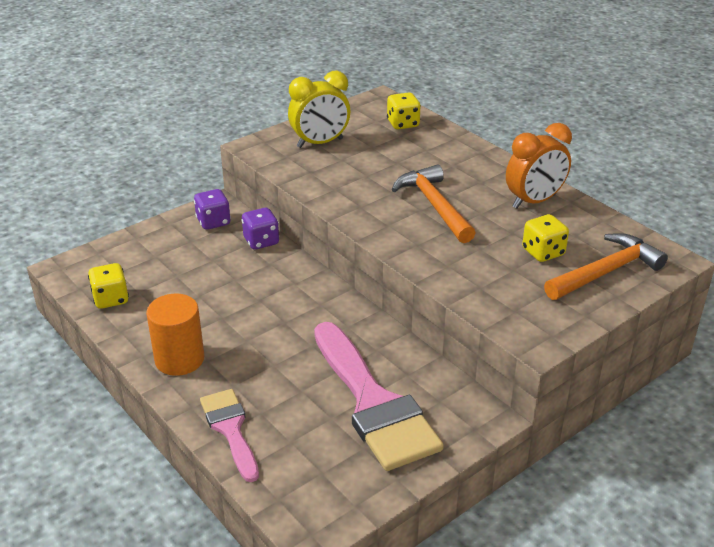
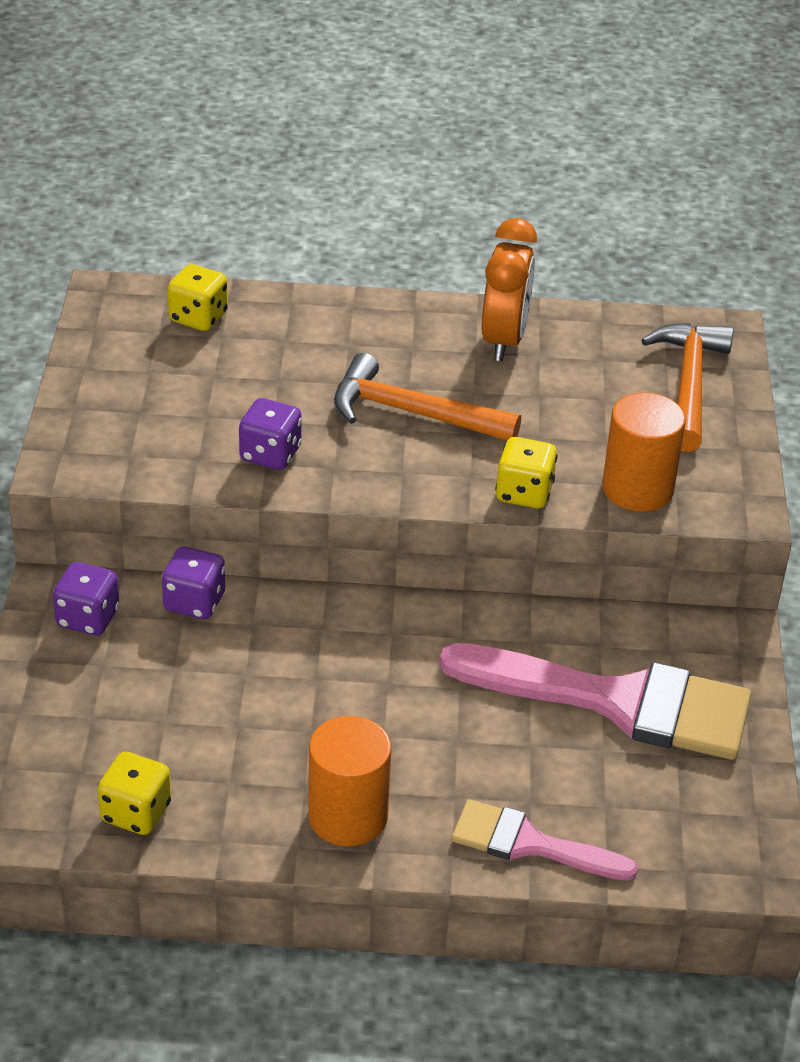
camera: 50 degrees left, 5 degrees up
(320, 143) = (140, 409): yellow clock -> none
(342, 186) = (270, 454): none -> purple dice
(493, 298) = (637, 488): none -> orange cylinder
(543, 252) = (603, 400): yellow dice -> yellow dice (524, 493)

